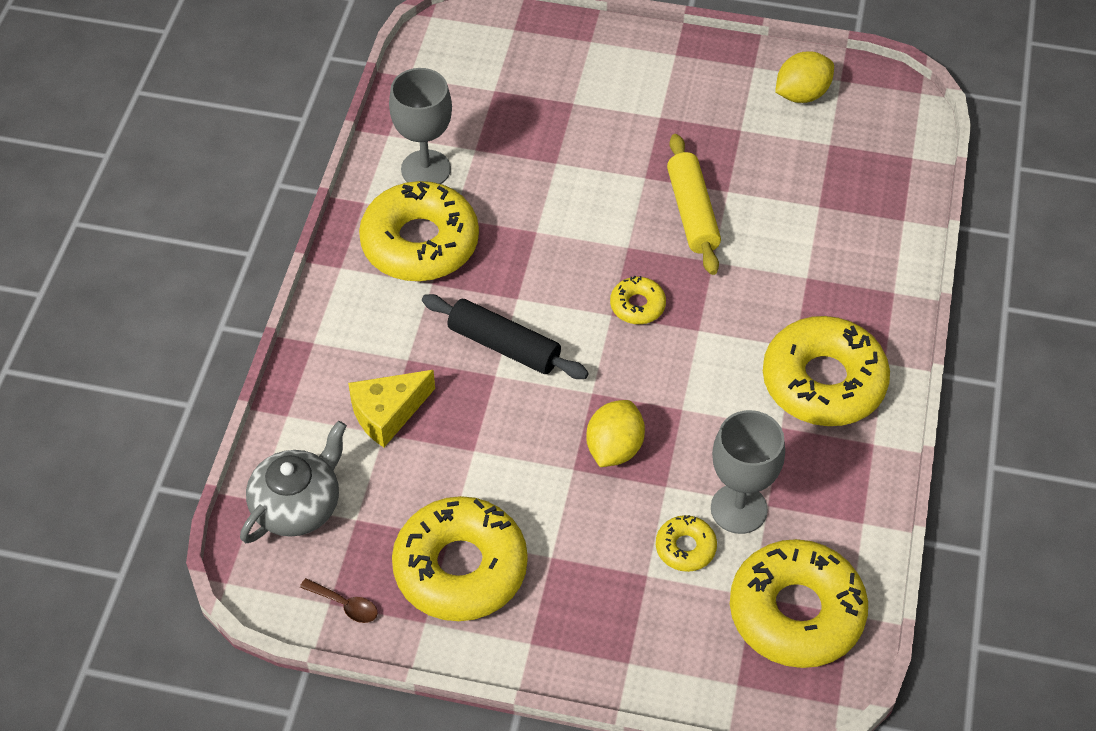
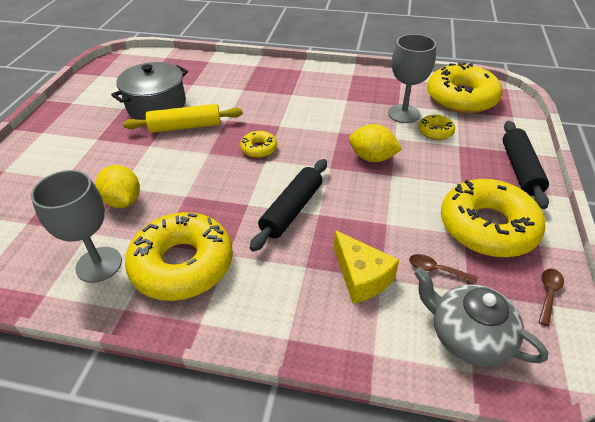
camera: 90 degrees left, 10 degrees down
(391, 492) = (436, 270): none -> brown spoon
(583, 648) = (520, 169): none -> black rolling pin
(752, 168) = (156, 104): none -> grey pot
(801, 94) = (103, 87): yellow lemon -> yellow lemon (123, 201)
(823, 382) = (315, 86): yellow donut -> none

